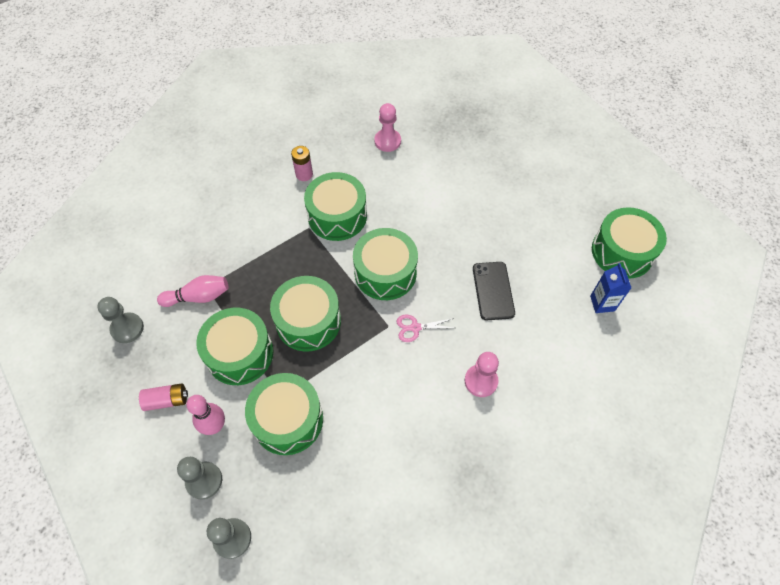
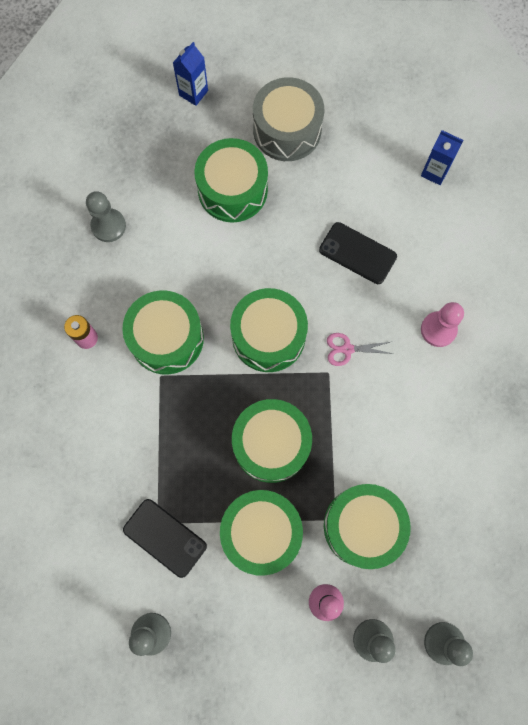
camera: 55 degrees left, 15 degrees up
(167, 400) = (264, 633): pink battery -> none
(198, 297) = (165, 538): pink bowling pin -> black phone
(387, 141) = (108, 226): pink pawn -> grey pawn
(415, 328) = (347, 349): pink scissors -> pink scissors turned 60 degrees clockwise
(518, 129) = (193, 93): none -> blue carton
(543, 194) = (287, 130): none -> grey drum
(622, 252) = (397, 114): green drum -> green drum (232, 190)

